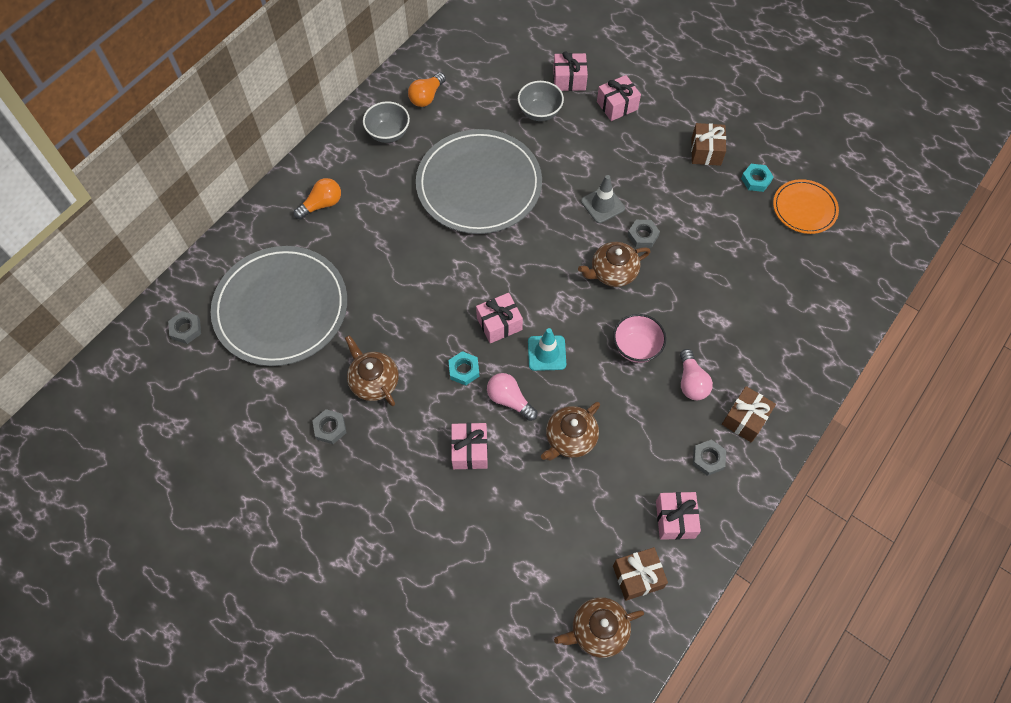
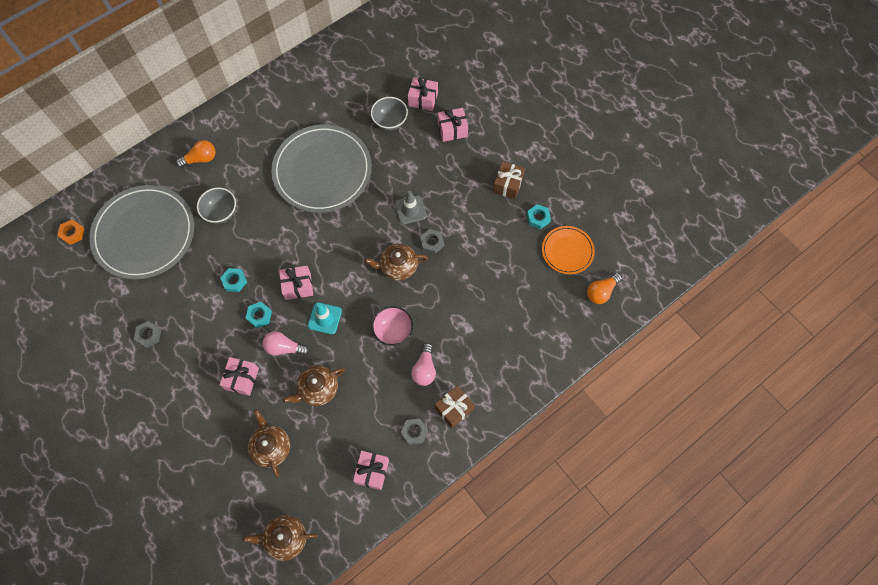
camera: 15 degrees right, 5 degrees up
(186, 329) = (72, 233): grey nut -> orange nut
(374, 381) = (191, 307): brown teapot -> brown teapot (271, 447)
(388, 133) = (269, 112): grey bowl -> grey bowl (221, 212)
(417, 337) = (234, 281): none -> turquoise nut
(427, 97) = (308, 88): orange light bulb -> orange light bulb (601, 292)
(509, 400) = (284, 348): pink light bulb -> pink light bulb turned 45 degrees counterclockwise
(637, 576) = (328, 507): brown gift -> none

